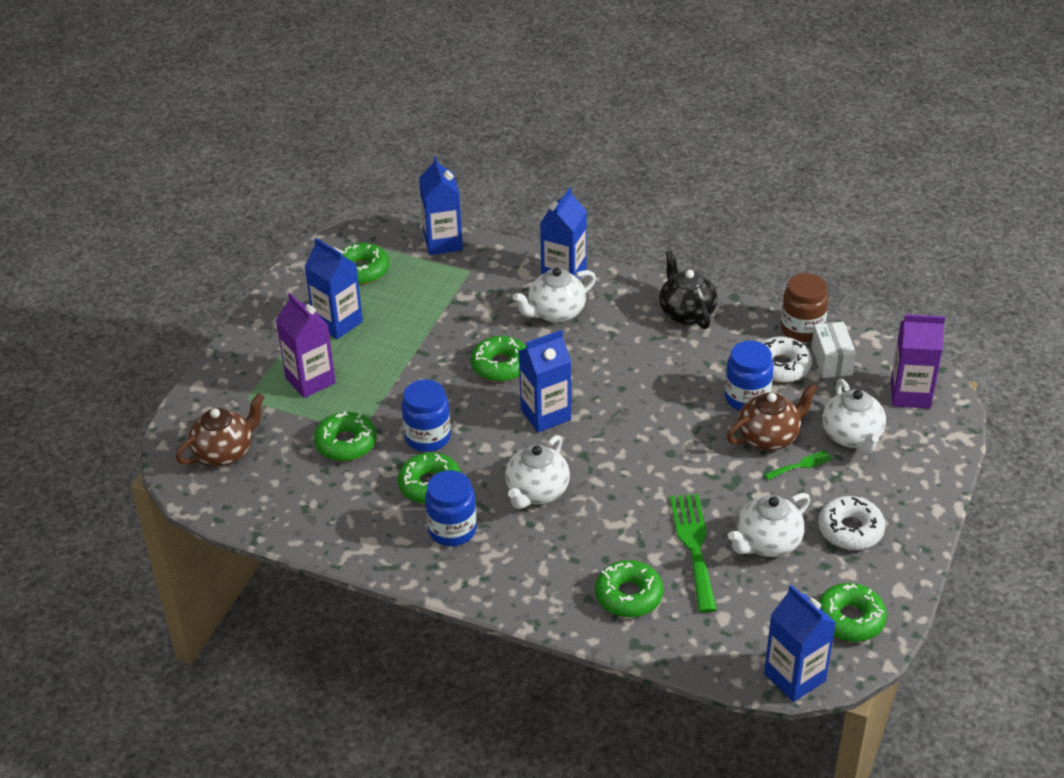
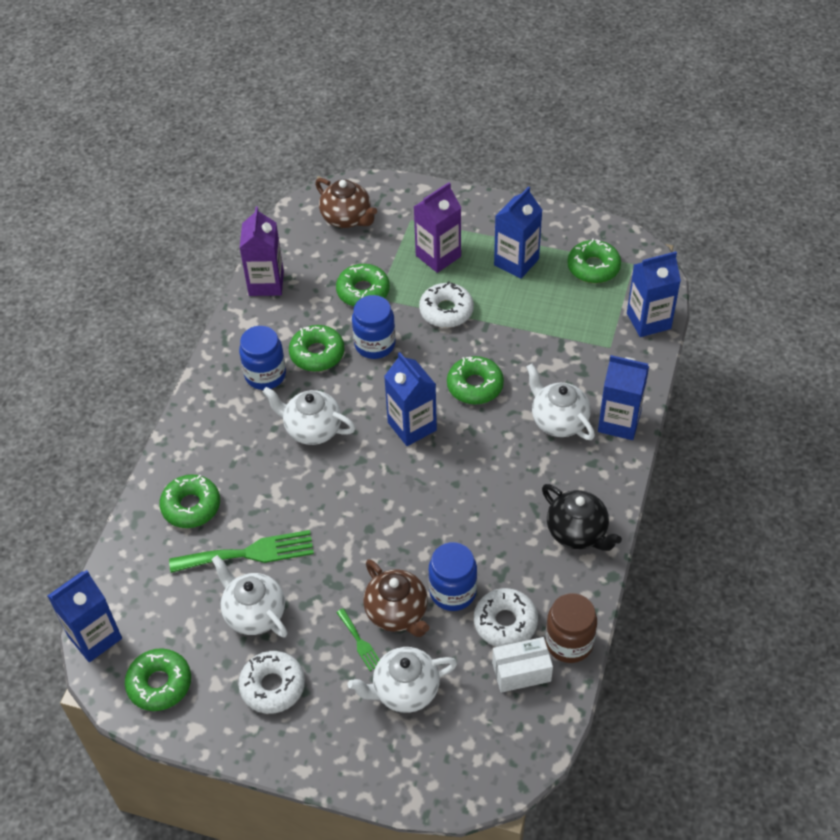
camera: 85 degrees right, 10 degrees up
(393, 379) = (446, 311): none -> white donut
(686, 313) = (577, 532): black teapot -> black teapot turned 75 degrees clockwise
(910, 394) = (476, 751): purple carton -> purple carton (266, 283)

